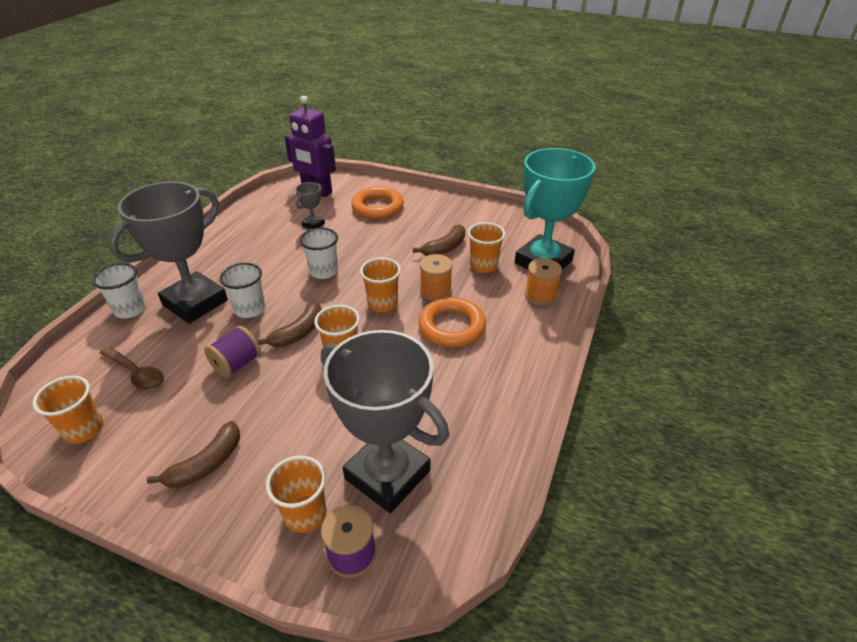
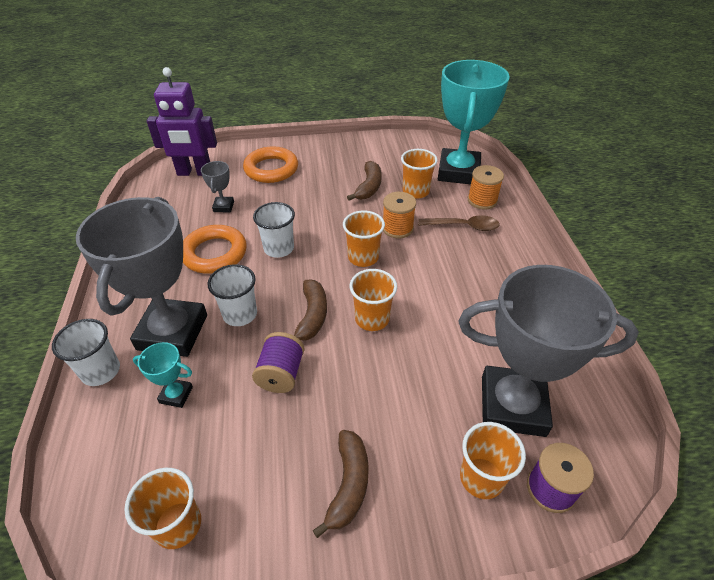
camera: 30 degrees left, 5 degrees up
(136, 373) = (179, 435): brown spoon -> brown spoon (463, 226)
(158, 346) = (176, 395): none -> turquoise trophy
(451, 326) = (440, 254): orange ring -> orange ring (214, 253)

